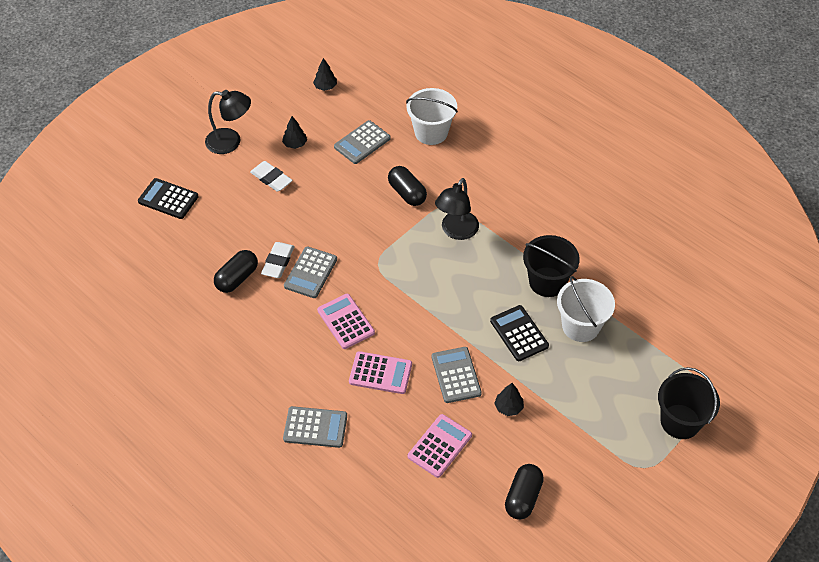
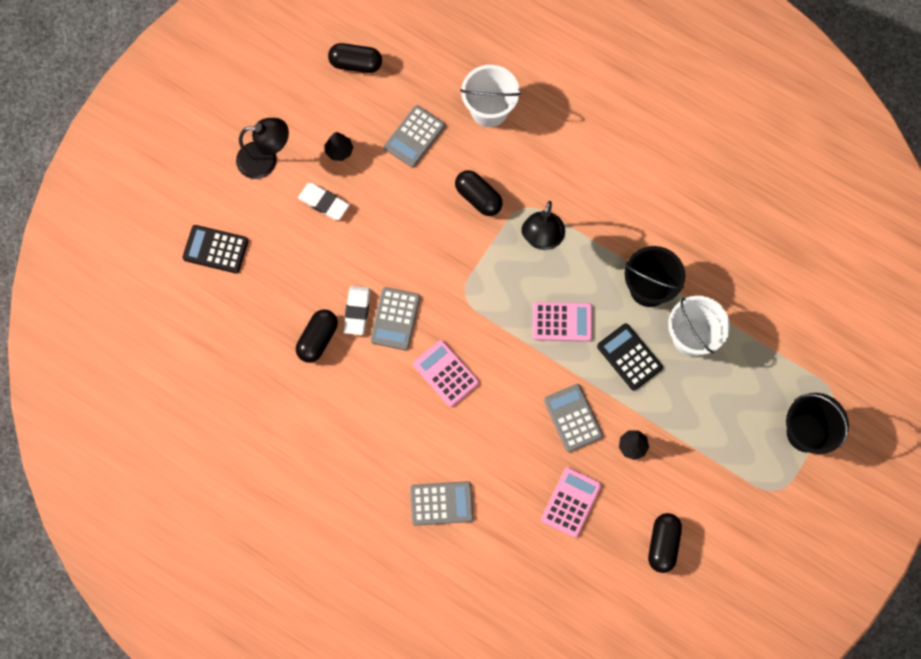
camera: 10 degrees left, 20 degrees up
(325, 87) = (356, 64): black tree -> black capsule
(380, 373) = (495, 429): pink calculator -> pink calculator (562, 322)

